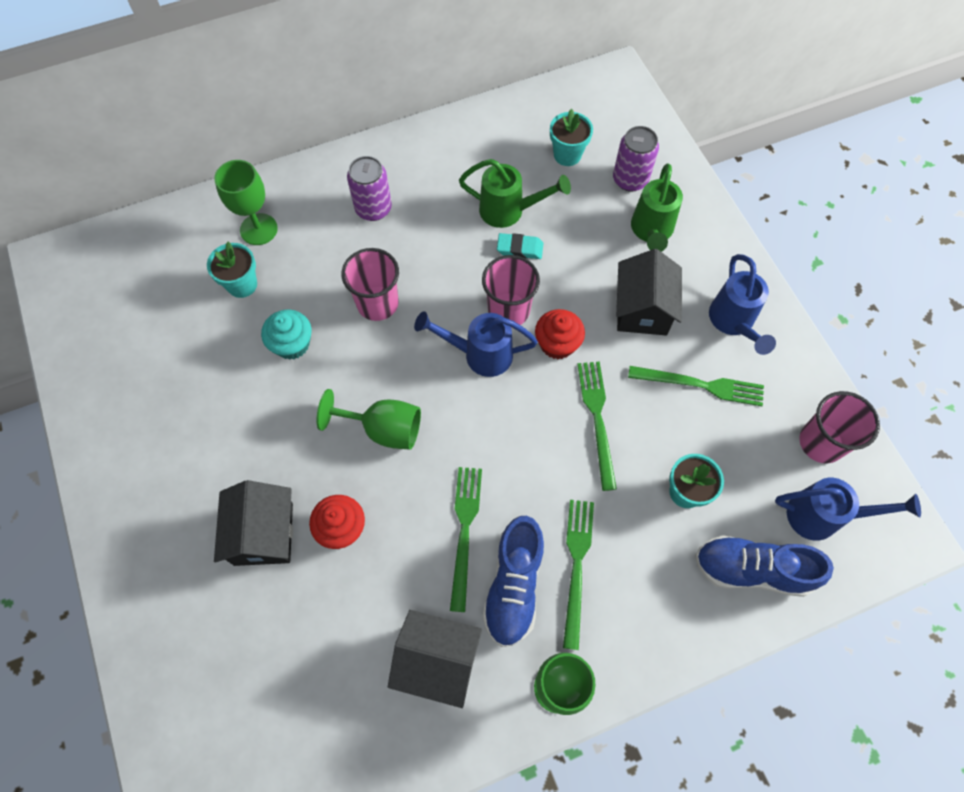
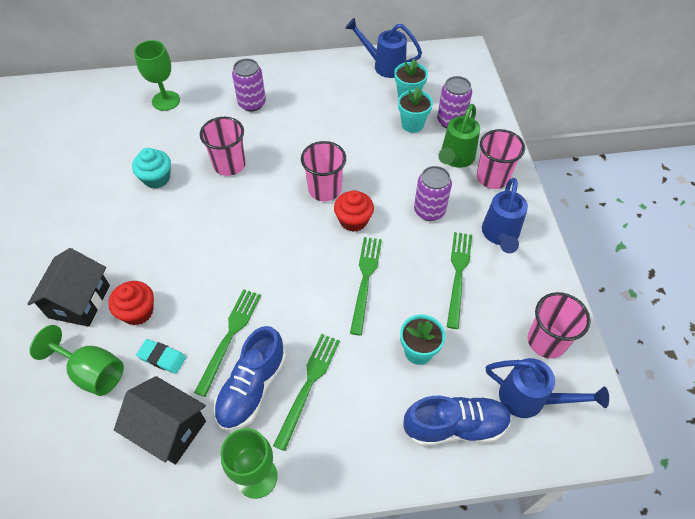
camera: 15 degrees right, 10 degrees down
(242, 284) = (139, 133): turquoise flower pot -> turquoise flower pot (412, 124)
(383, 429) = (198, 250): green goblet -> green goblet (92, 372)
(479, 354) = (291, 214): blue watering can -> blue watering can (384, 65)
(509, 211) = (351, 124): green watering can -> none
(520, 248) = (349, 150): turquoise eraser -> turquoise eraser (162, 358)
(642, 309) = (429, 211): black house -> purple can
(701, 385) = (458, 275): green fork -> green fork turned 105 degrees counterclockwise
(702, 247) = (492, 177): none -> pink cup
(752, 569) = (455, 426): blue shoe -> blue shoe turned 150 degrees clockwise

